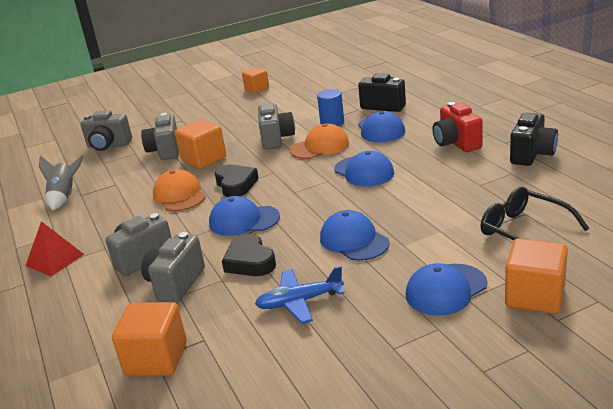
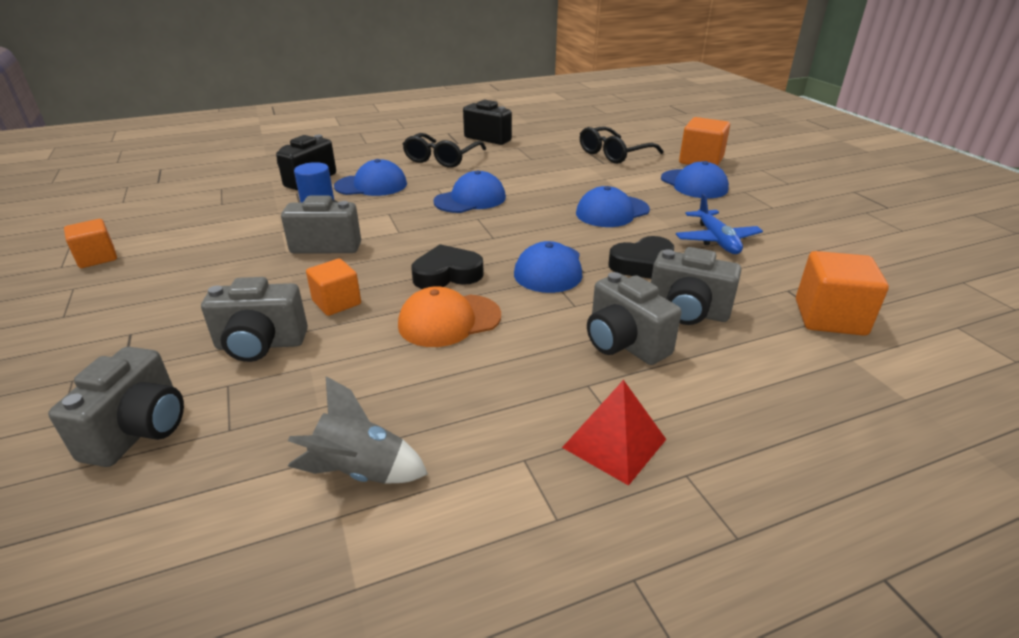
camera: 90 degrees left, 5 degrees up
(204, 159) = (337, 302): orange cube -> orange cube, size x0.66
(320, 147) = (383, 218): orange cap -> none
(456, 143) = (442, 158): red camera -> black glasses

